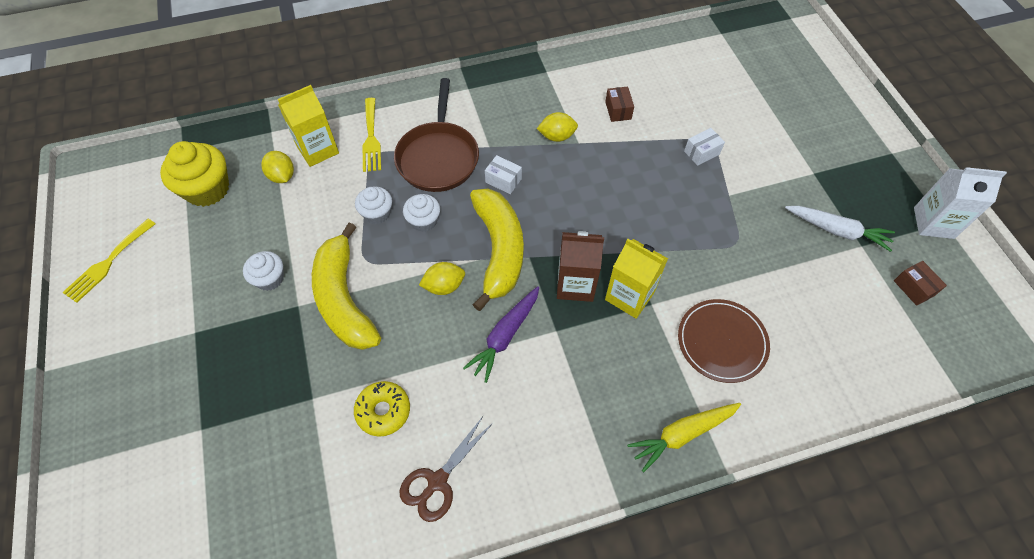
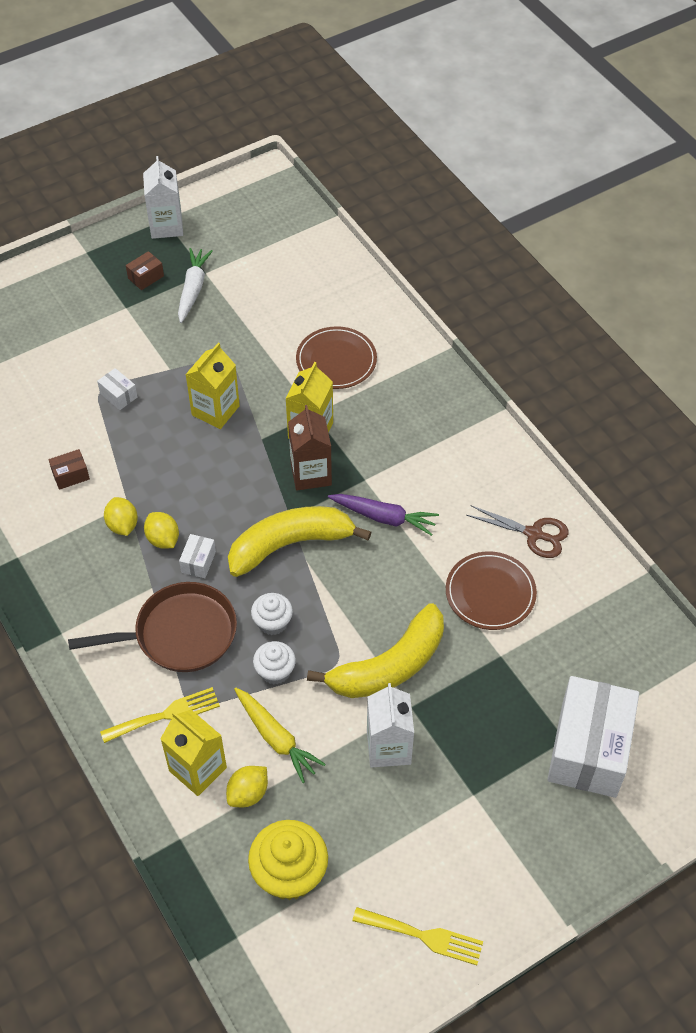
camera: 105 degrees left, 5 degrees down
(180, 448) = (588, 749): none -> white box
(270, 279) = (388, 747): white cupcake -> white carton
(383, 411) = (490, 593): yellow donut -> brown plate
(444, 286) = (346, 581): yellow lemon -> yellow lemon (163, 539)
(670, 221) = (215, 410): none -> yellow carton
(682, 434) = (430, 378): yellow carrot -> yellow carrot (276, 738)
(913, 288) = (241, 240): brown box -> brown box (146, 277)

